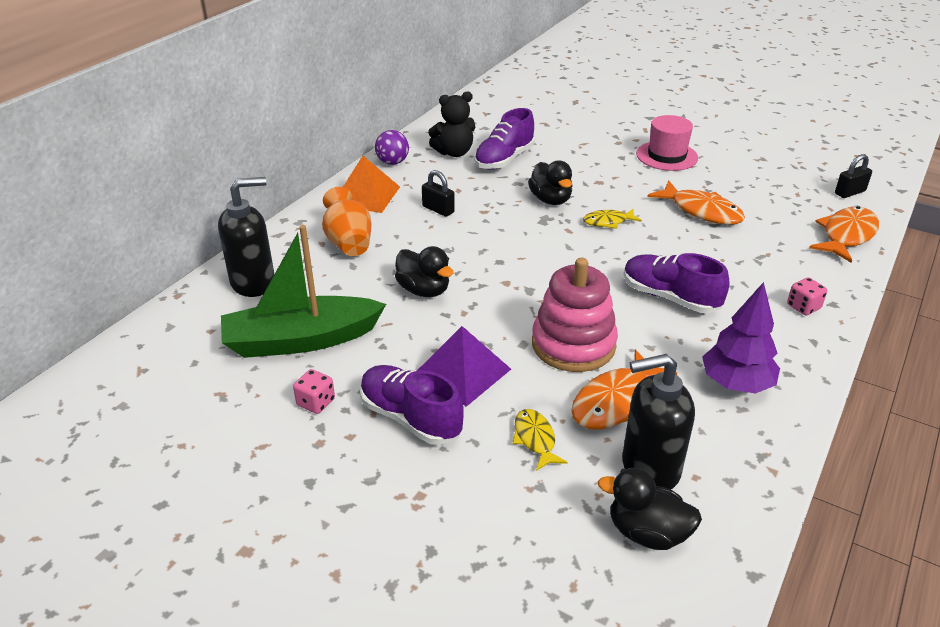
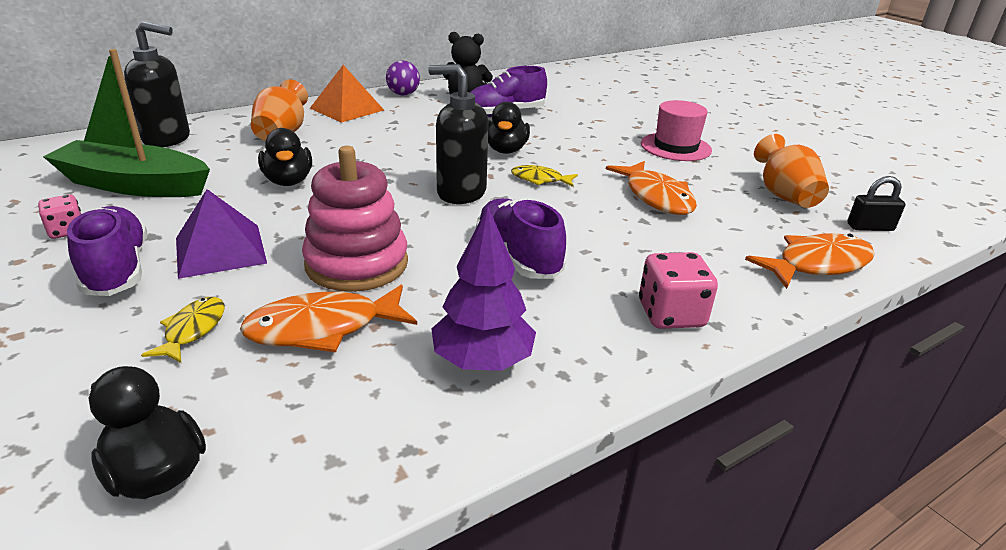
camera: 25 degrees right, 5 degrees down
(438, 209) = (392, 132): black padlock -> none
(649, 468) = (261, 406): black soap dispenser -> black soap dispenser (460, 193)
(779, 182) = (784, 196): none -> orange vase
(803, 307) = (671, 315): pink dice -> pink dice, size x1.59

